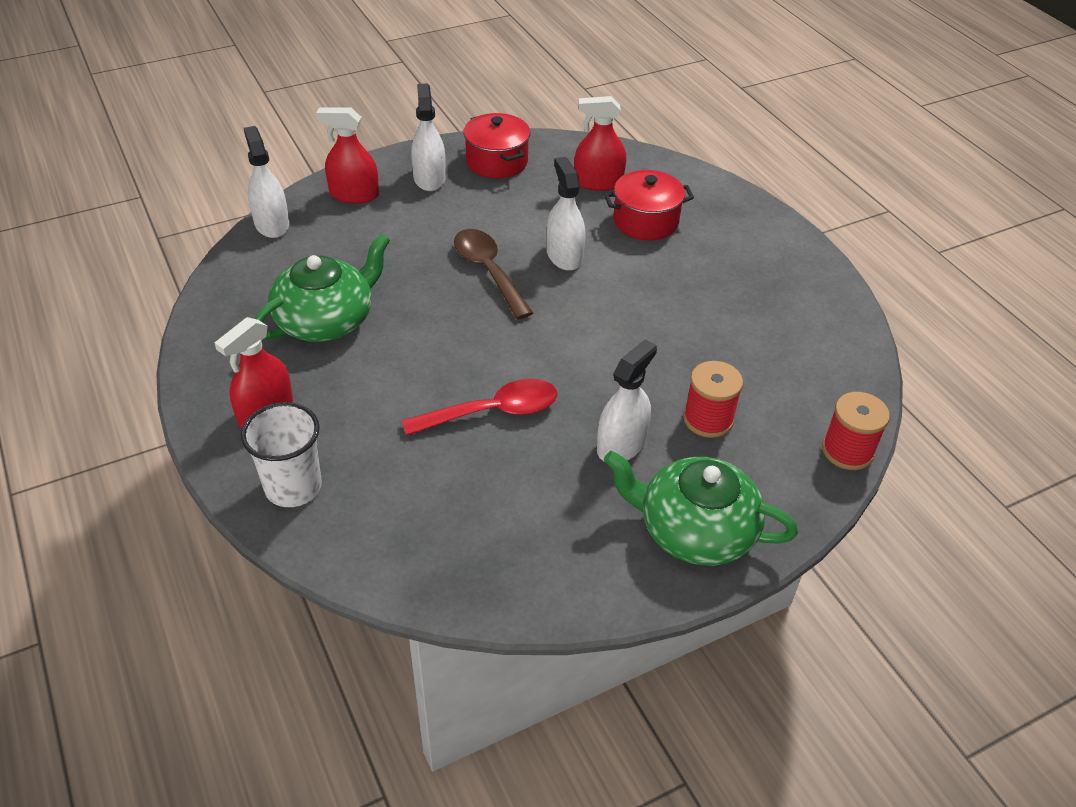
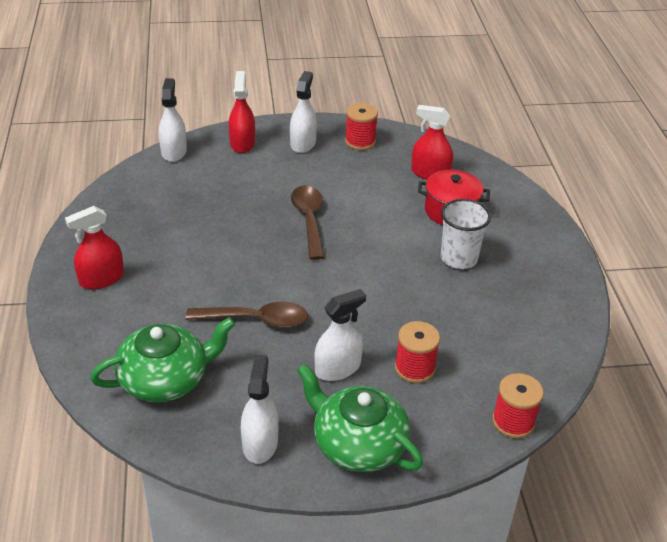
camera: 20 degrees right, 5 degrees down
(293, 487) = (93, 333): white cup -> white cup (459, 258)
(326, 320) = (175, 226): green teapot -> green teapot (165, 379)
(354, 194) = (242, 143): red spray bottle -> red spray bottle turned 60 degrees clockwise
(492, 412) = (256, 320): red spoon -> brown spoon
(497, 162) = (360, 141): red pot -> red spool
(564, 255) = (372, 222): white spray bottle -> white spray bottle (260, 443)

